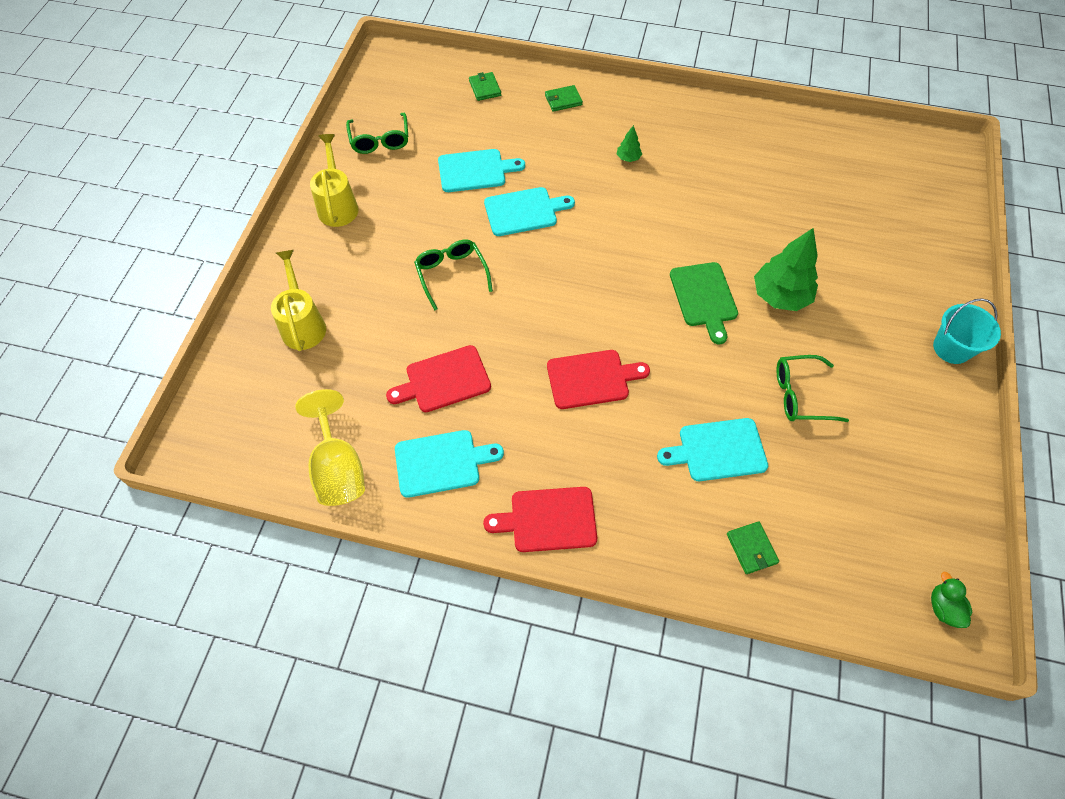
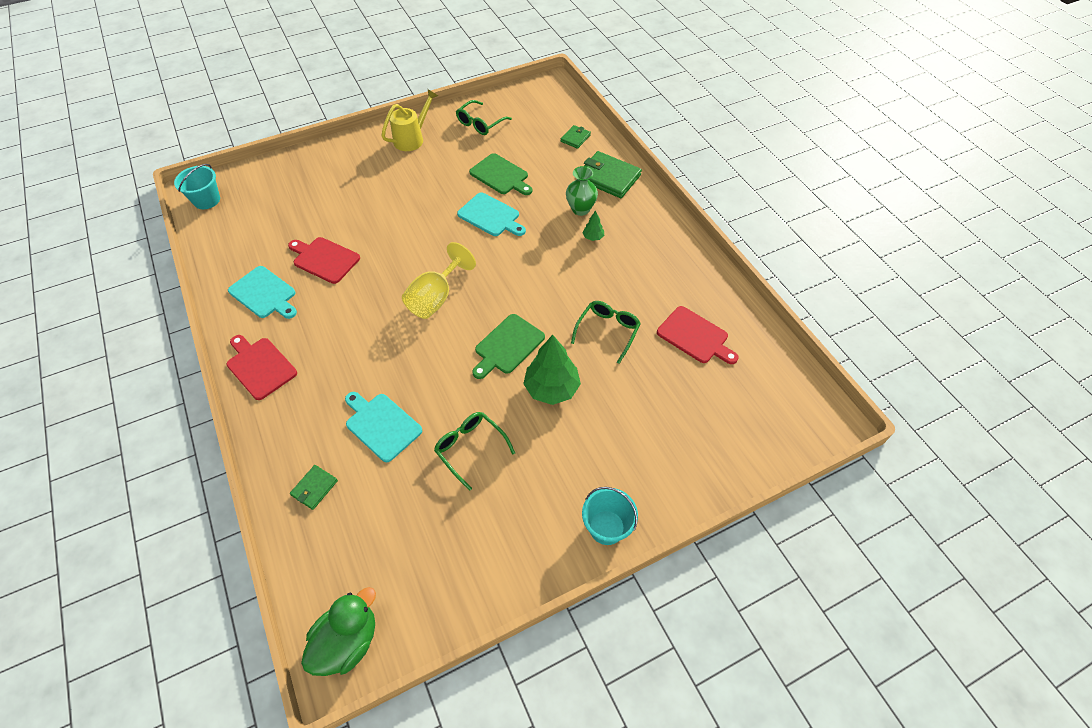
camera: 50 degrees right, 5 degrees down
(219, 446) = (206, 200): none -> turquoise bucket
(303, 324) = (313, 179): yellow watering can -> none
(338, 468) = (227, 253): yellow goblet -> yellow goblet (436, 298)
(451, 274) = (407, 215): green glasses -> green glasses (607, 331)
(475, 171) = (501, 175): turquoise cutting board -> green cutting board
(563, 100) = (608, 177): green wallet -> green wallet, size x1.93
(584, 144) = (580, 209): none -> green vase
(592, 379) = (384, 326): red cutting board -> red cutting board (695, 336)
(943, 608) = (348, 641): green duck -> green duck, size x1.85

